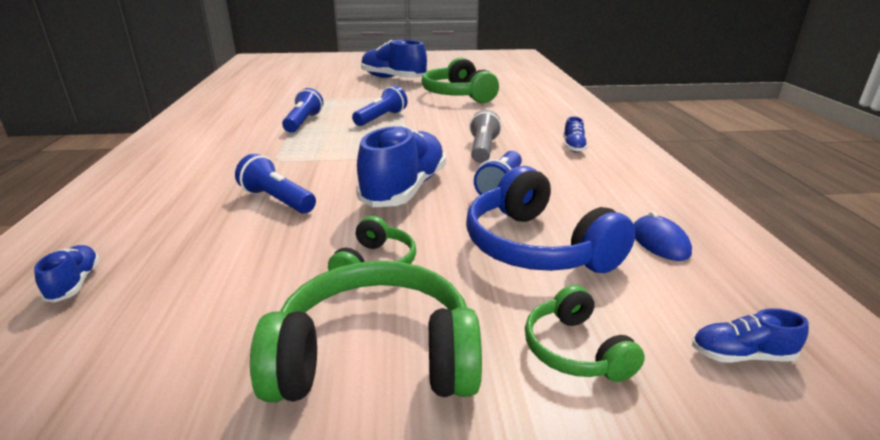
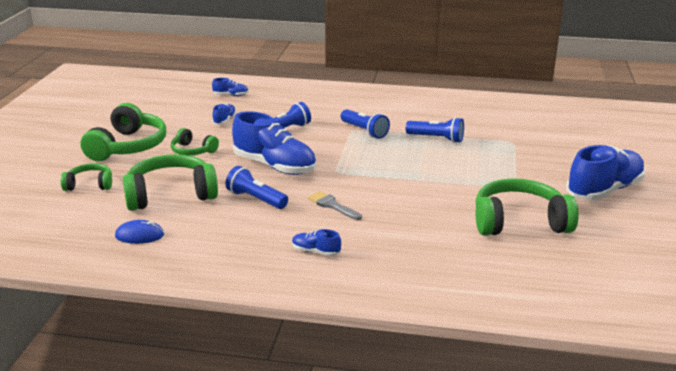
camera: 105 degrees right, 0 degrees up
(381, 118) = (438, 170): blue flashlight -> blue flashlight (364, 131)
(483, 150) = (332, 205): grey flashlight -> grey brush
(537, 247) = (170, 194): blue headphones -> green headphones
(741, 355) = (45, 221): blue shoe -> blue shoe (224, 120)

